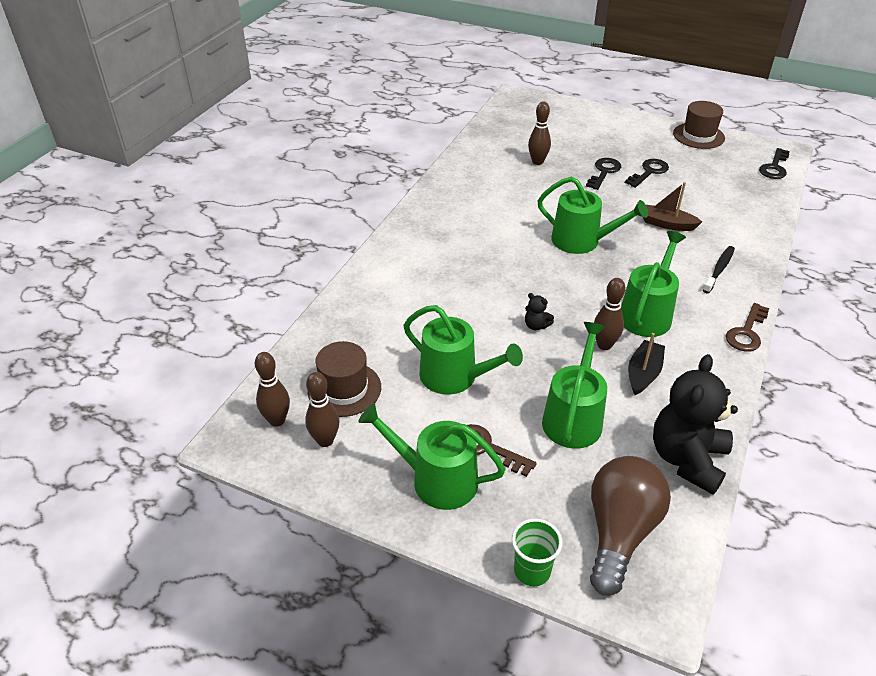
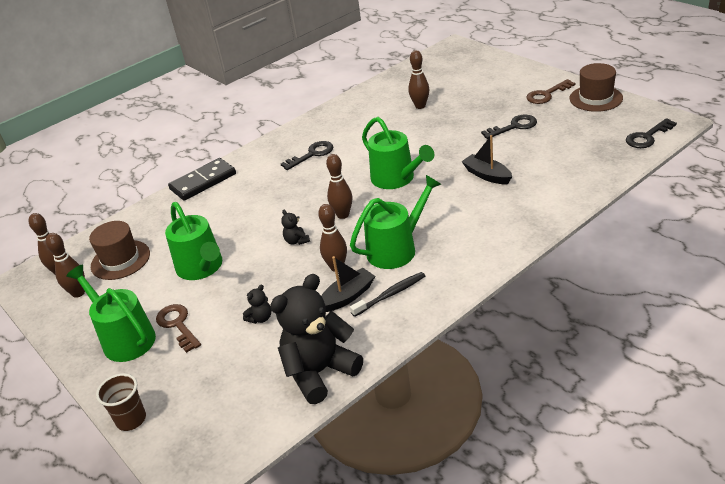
camera: 30 degrees right, 5 degrees down
(365, 278) = (203, 182): none -> black domino
(532, 571) = (131, 419): green cup -> brown cup
(560, 288) = (343, 215): none -> brown bowling pin
(573, 418) = (260, 318): green watering can -> black teddy bear
(604, 172) = (471, 121): black key -> black key (312, 154)
(619, 532) = (216, 412): brown light bulb -> none
(667, 224) = (487, 175): brown boat -> black boat
(719, 269) = (498, 223): black toothbrush -> black toothbrush (390, 294)
(746, 332) = (471, 282): brown key -> brown key (546, 95)

